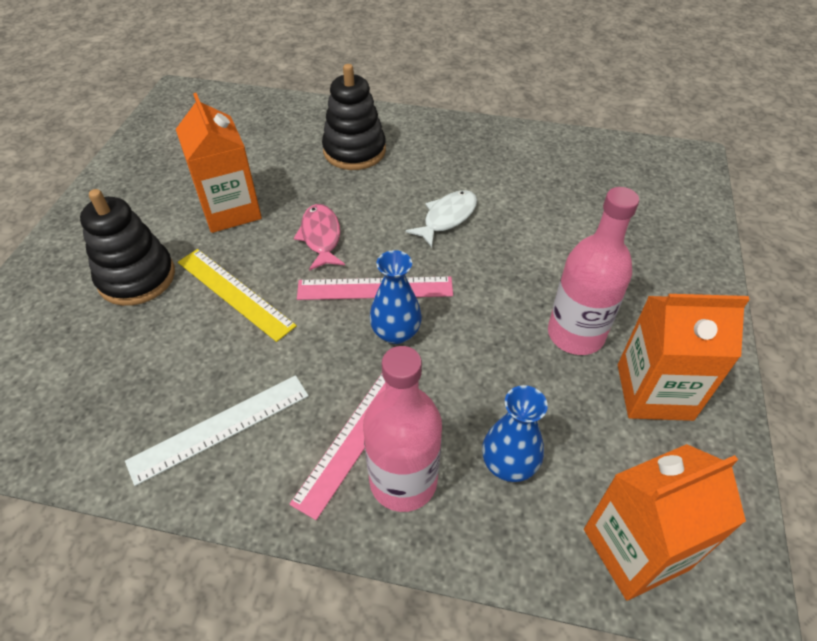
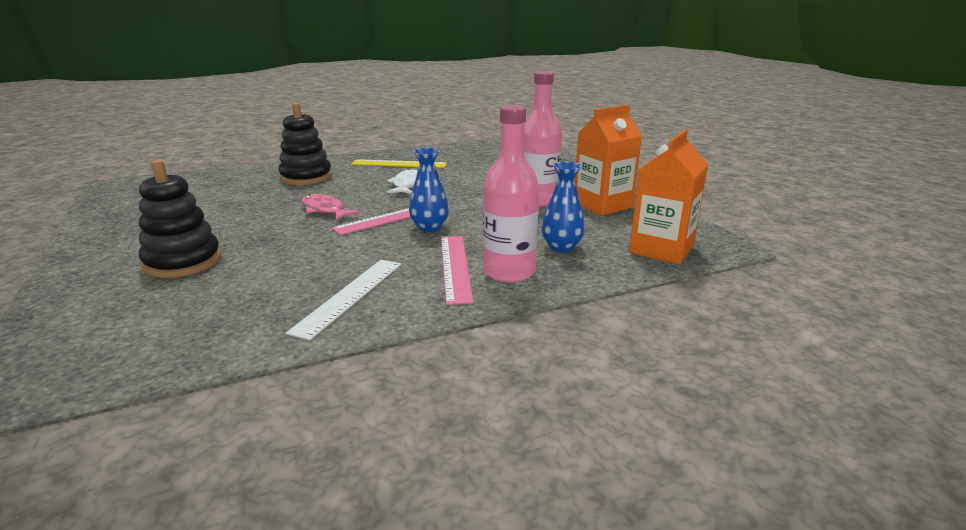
camera: 35 degrees left, 25 degrees down
(230, 210) = (233, 217): orange carton -> none
(235, 293) = (285, 245): yellow ruler -> yellow ruler (399, 164)

